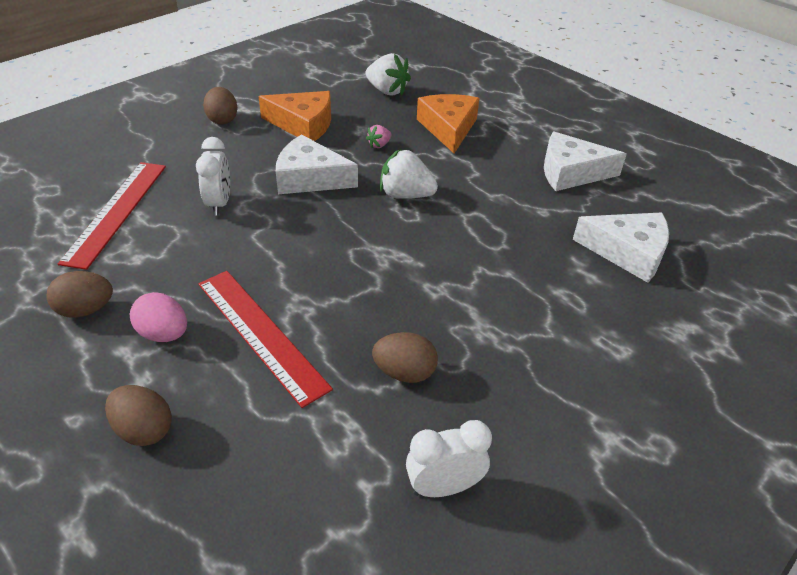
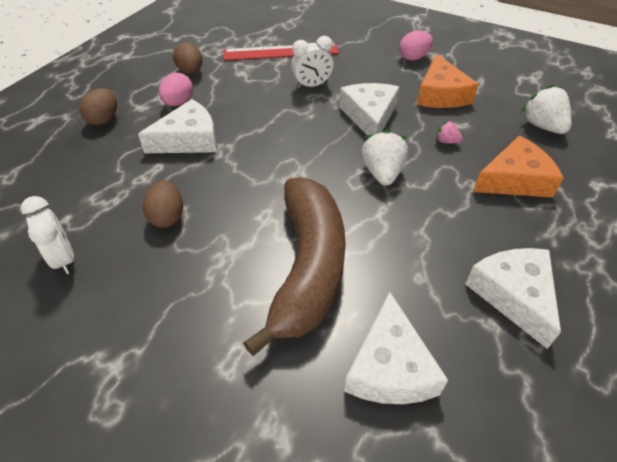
camera: 75 degrees right, 5 degrees up
(222, 120) = (413, 57): brown egg -> pink egg
(261, 333) = (189, 139): red ruler -> white cheese
(387, 91) = (542, 126): white strawberry -> white strawberry turned 135 degrees clockwise
(514, 273) = (308, 266): none -> brown banana

